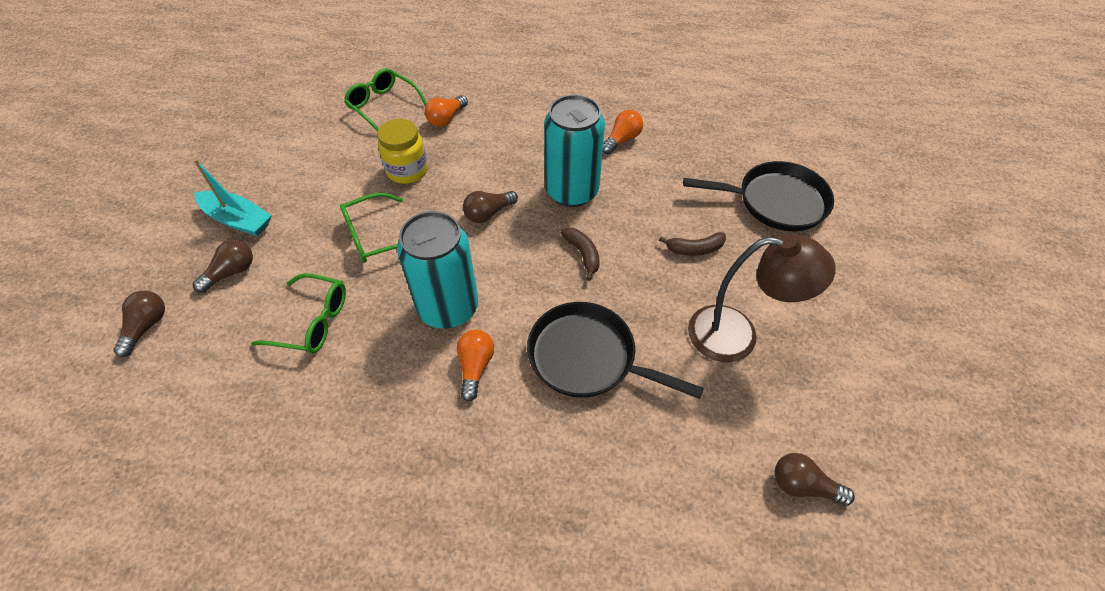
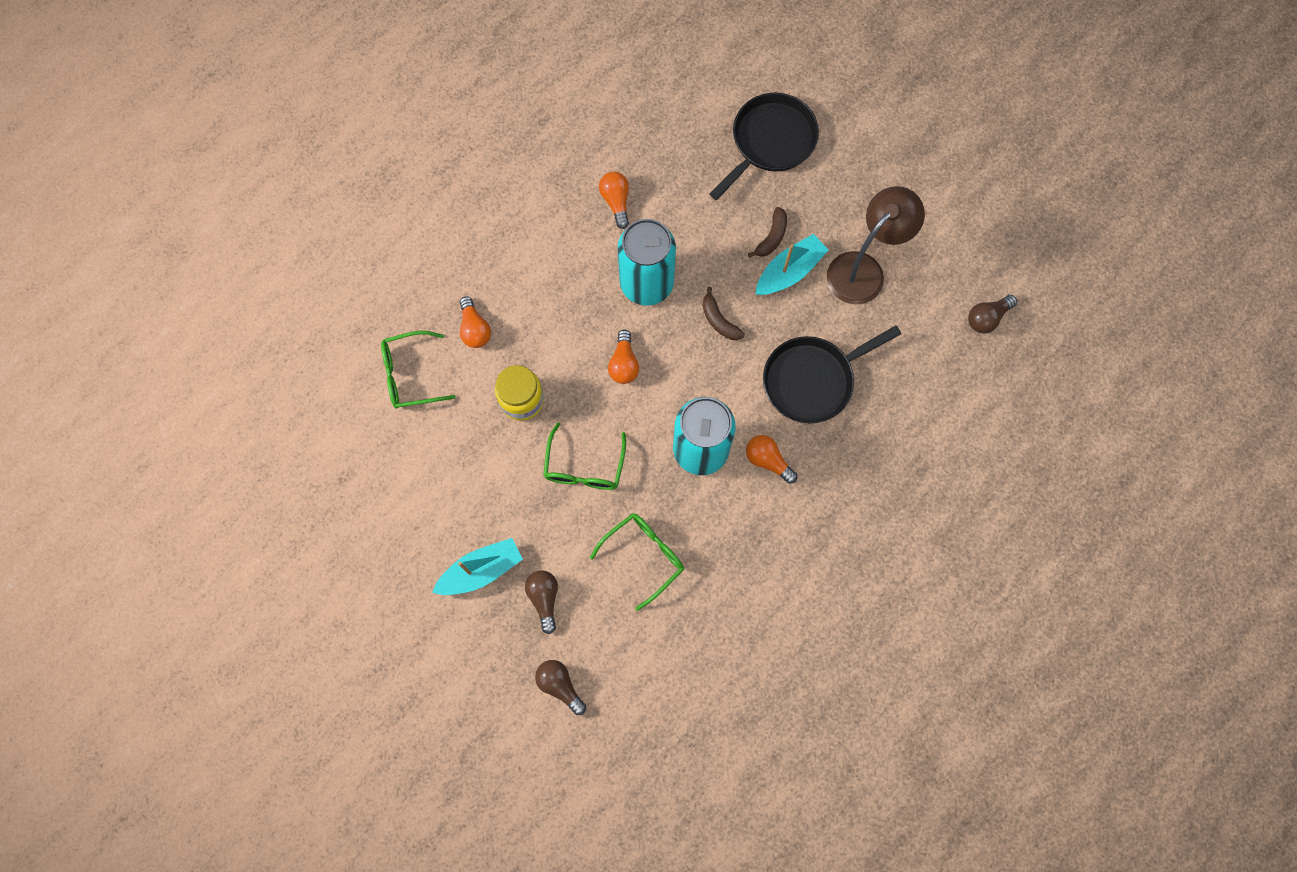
camera: 55 degrees left, 20 degrees up
(488, 213) = (624, 363): brown light bulb -> orange light bulb
(583, 254) = (719, 320): brown banana -> brown banana turned 135 degrees counterclockwise
(676, 279) = (789, 271): none -> turquoise boat

